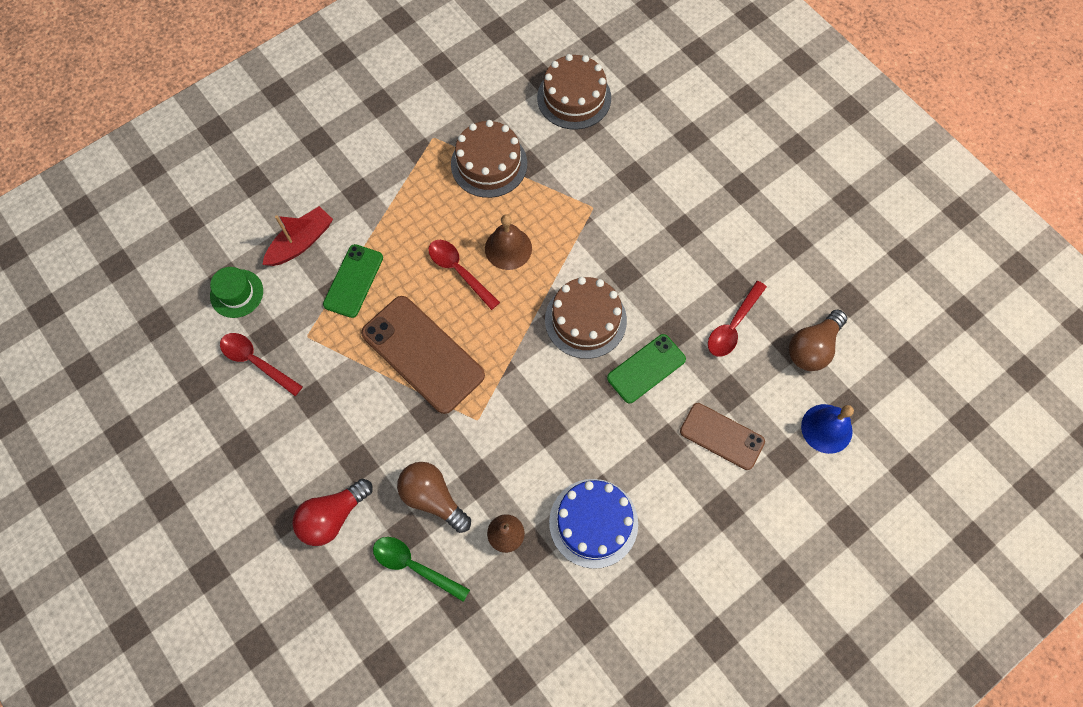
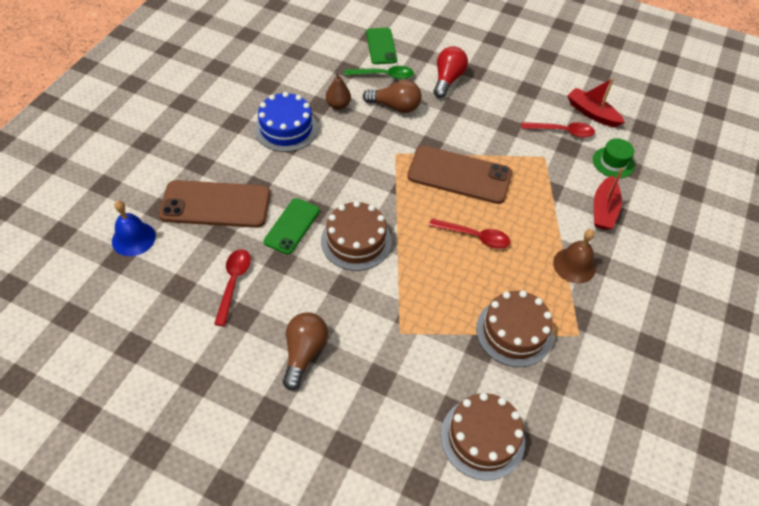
camera: 150 degrees right, 15 degrees down
(196, 373) = (592, 113): none -> red boat
(353, 281) = (544, 200): green phone -> green phone (381, 46)
(508, 248) = (449, 268): brown bell -> brown bell (574, 265)
(722, 436) = (216, 204): brown phone -> brown phone, size x1.64
(812, 348) = (159, 292): brown light bulb -> brown light bulb (304, 353)

